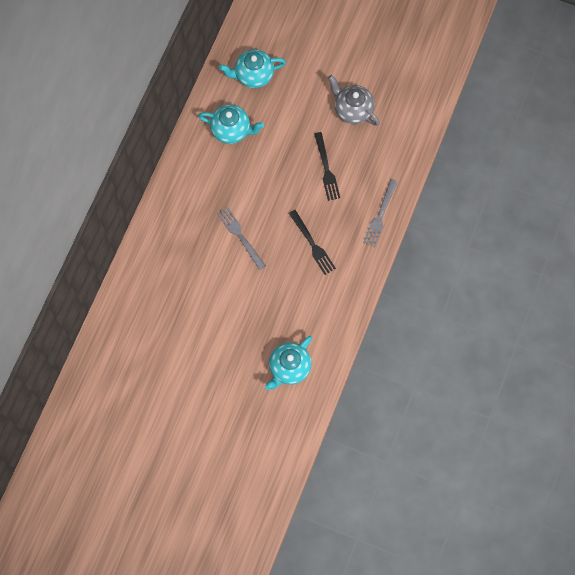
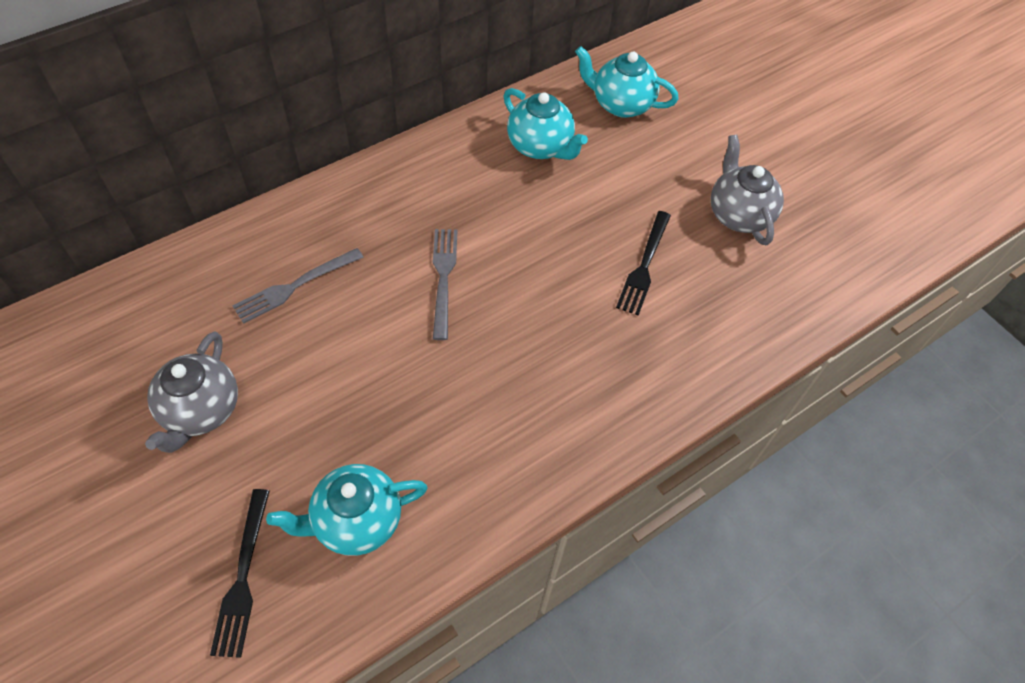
camera: 30 degrees right, 15 degrees down
(187, 367) = (201, 411): none -> grey teapot
(313, 244) = (546, 355): black fork -> black fork (243, 578)
(380, 216) = (687, 378): grey fork -> grey fork (294, 287)

